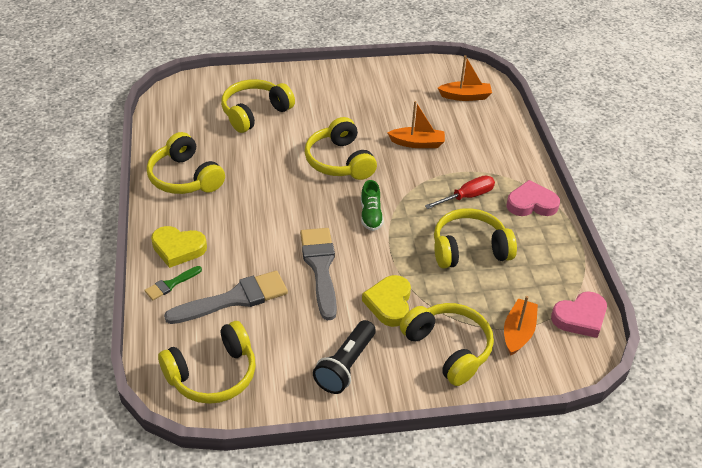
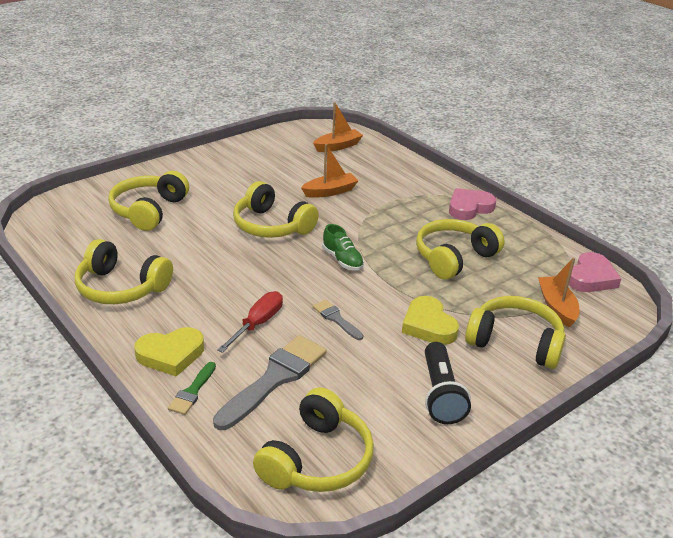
camera: 30 degrees left, 10 degrees down
(320, 267) = (336, 319): grey brush -> grey brush, size x0.51
(467, 196) = (412, 219): red screwdriver -> red screwdriver (258, 323)

